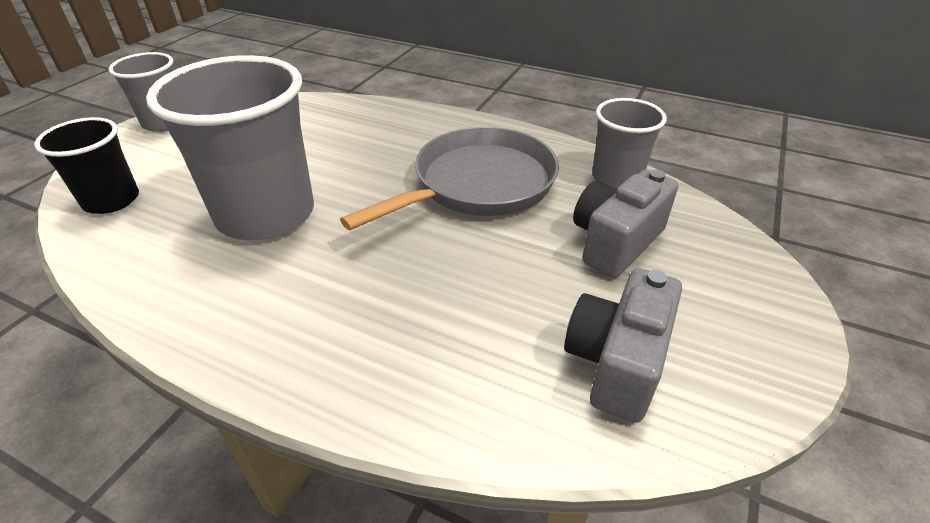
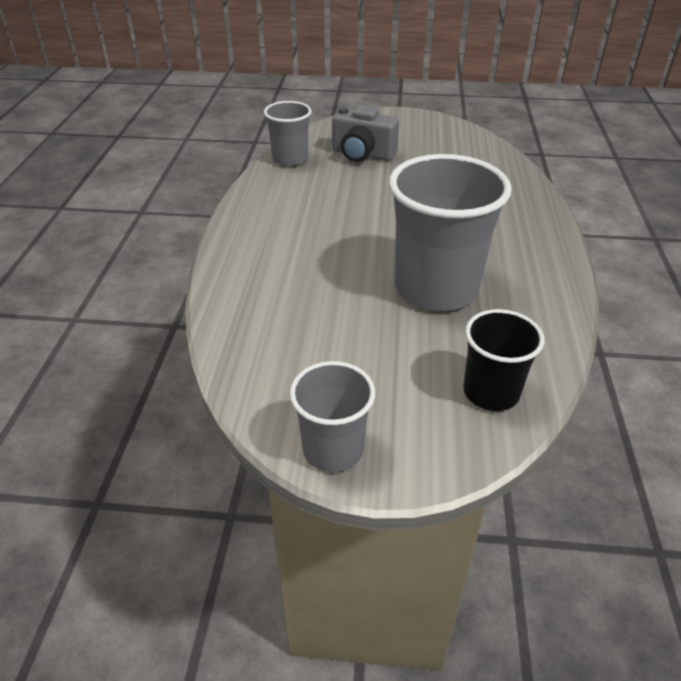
camera: 110 degrees left, 0 degrees up
(478, 184) = (332, 206): grey pan -> none
(616, 362) = (452, 148): grey camera -> none

